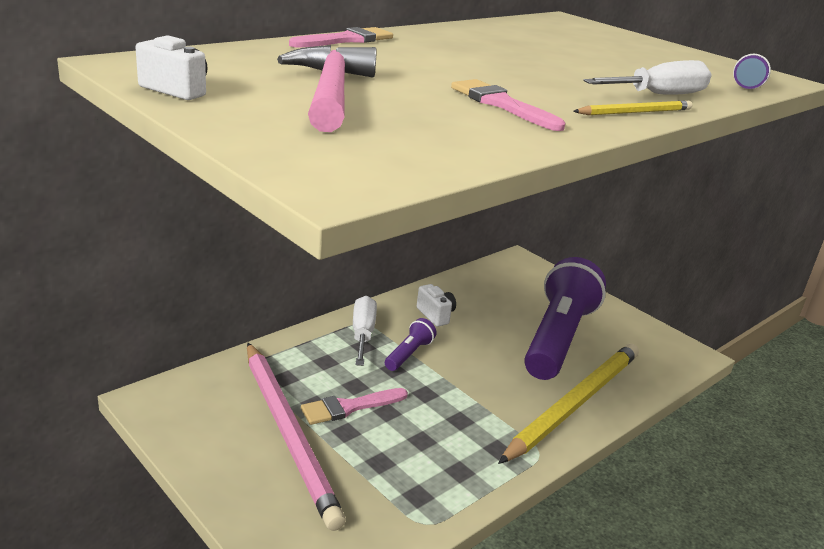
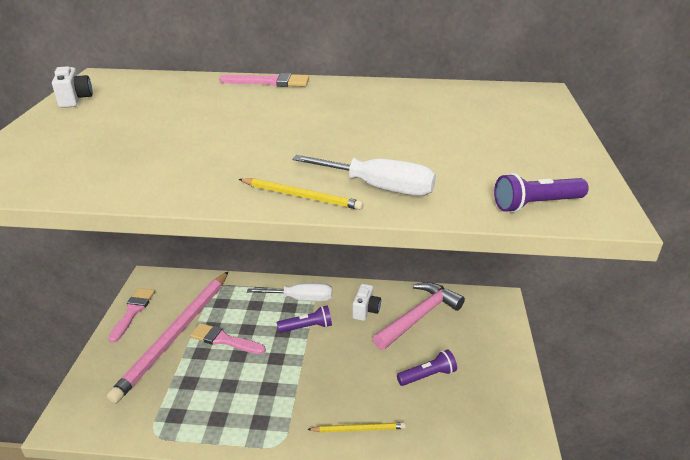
camera: 50 degrees right, 5 degrees up
(330, 92) = (142, 120): pink hammer -> pink hammer (419, 316)
(363, 334) = (301, 299): white screwdriver -> white screwdriver turned 45 degrees clockwise
(502, 104) = (218, 158): pink brush -> pink brush (133, 312)
(557, 338) = (427, 376): purple flashlight -> purple flashlight, size x0.42
(574, 403) = (359, 429): yellow pencil -> yellow pencil, size x0.42

